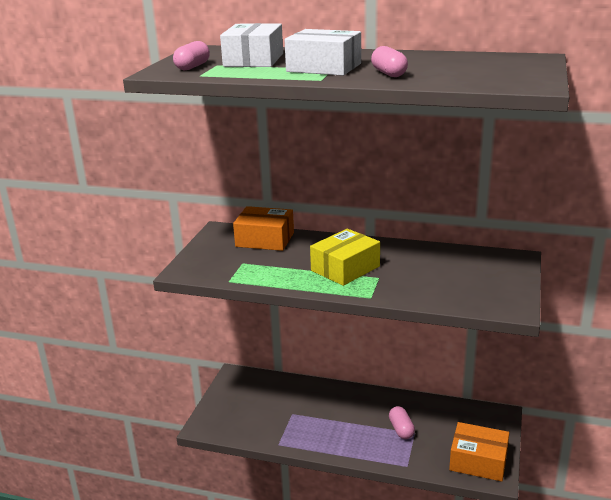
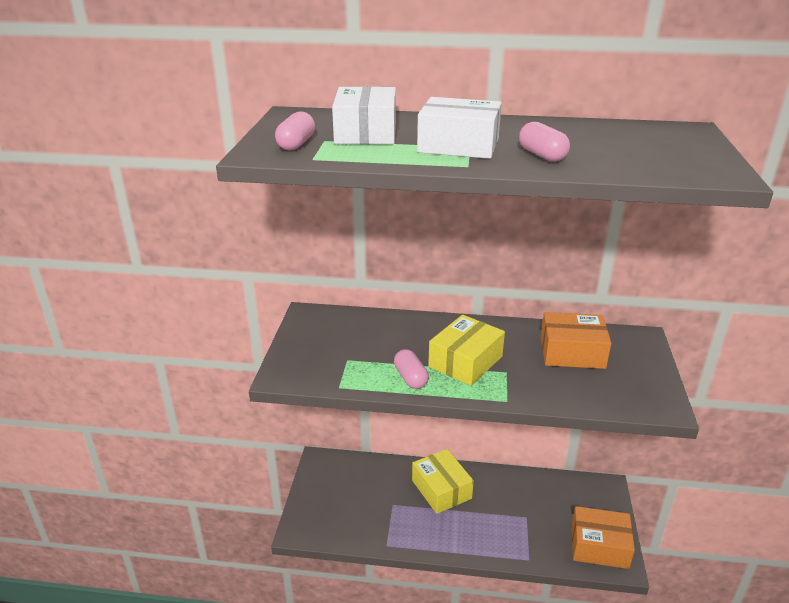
camera: 10 degrees left, 5 degrees up
(265, 239) = (363, 325): orange box -> orange box (572, 352)
(340, 405) = (441, 489): none -> yellow box
(401, 429) = (512, 514): pink capsule -> pink capsule (410, 378)

